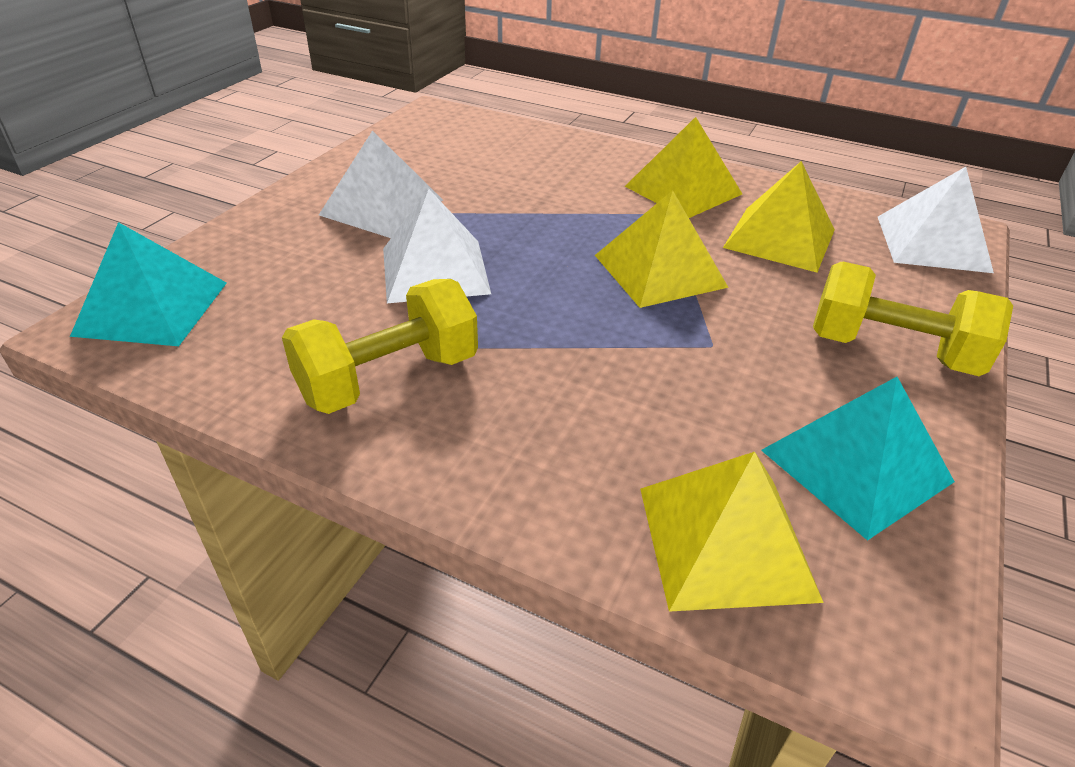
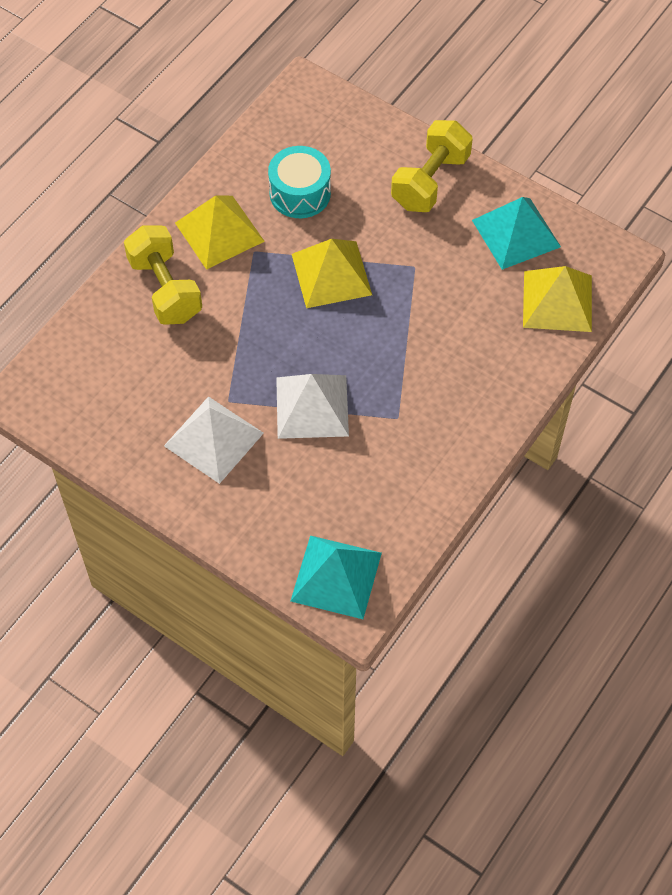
camera: 80 degrees left, 20 degrees up
(389, 378) = (426, 435): yellow dumbbell -> yellow dumbbell (165, 289)
(779, 238) = (300, 193): yellow pyramid -> turquoise drum
(932, 243) = (320, 109): white pyramid -> none

